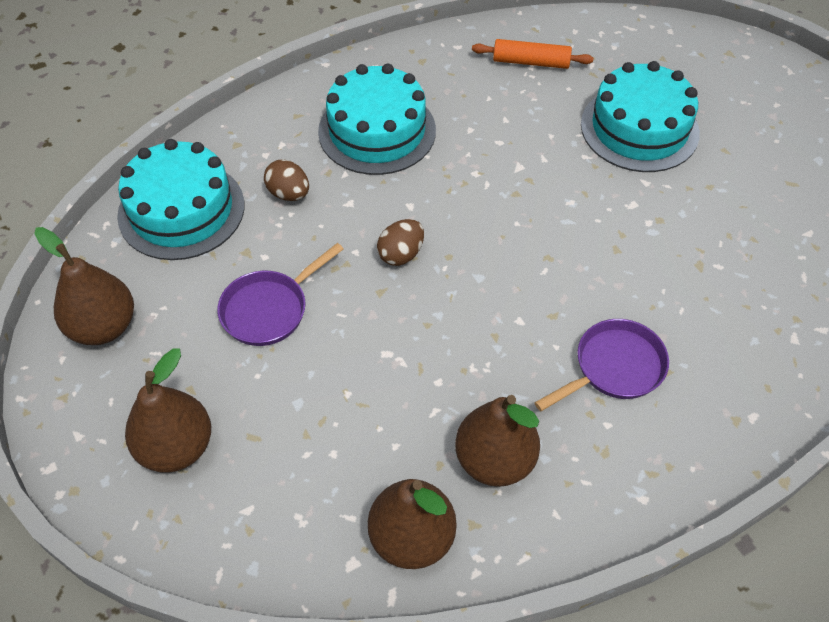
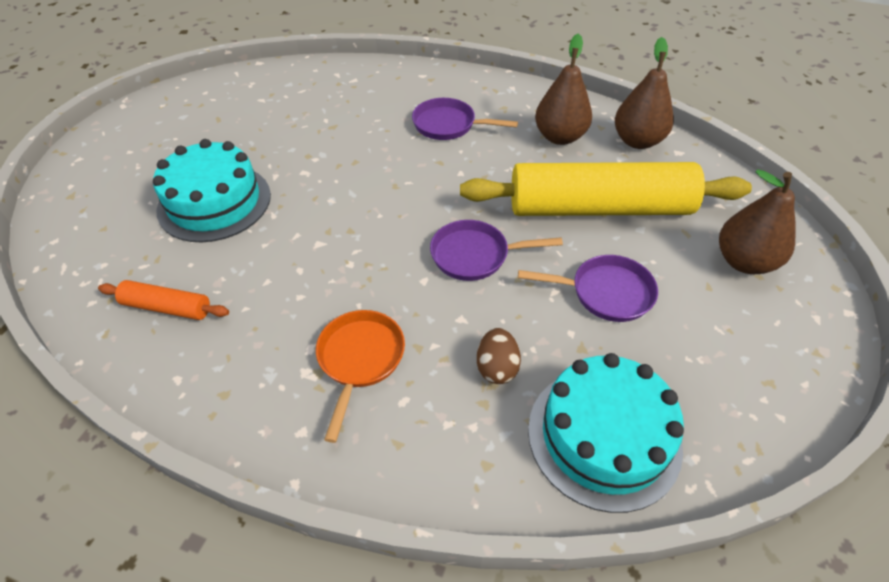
camera: 130 degrees left, 5 degrees down
(103, 327) = (753, 382): brown pear -> none
(356, 393) = (599, 208): none -> yellow rolling pin
(377, 131) = (360, 359): turquoise cake -> orange pan
(401, 254) = (475, 255): brown egg -> purple pan
(531, 62) = (167, 307): orange rolling pin -> orange rolling pin turned 45 degrees counterclockwise

